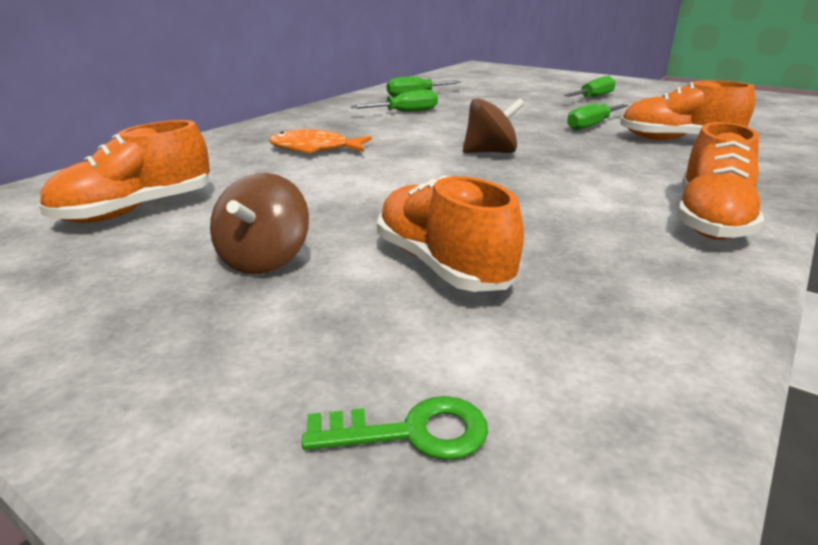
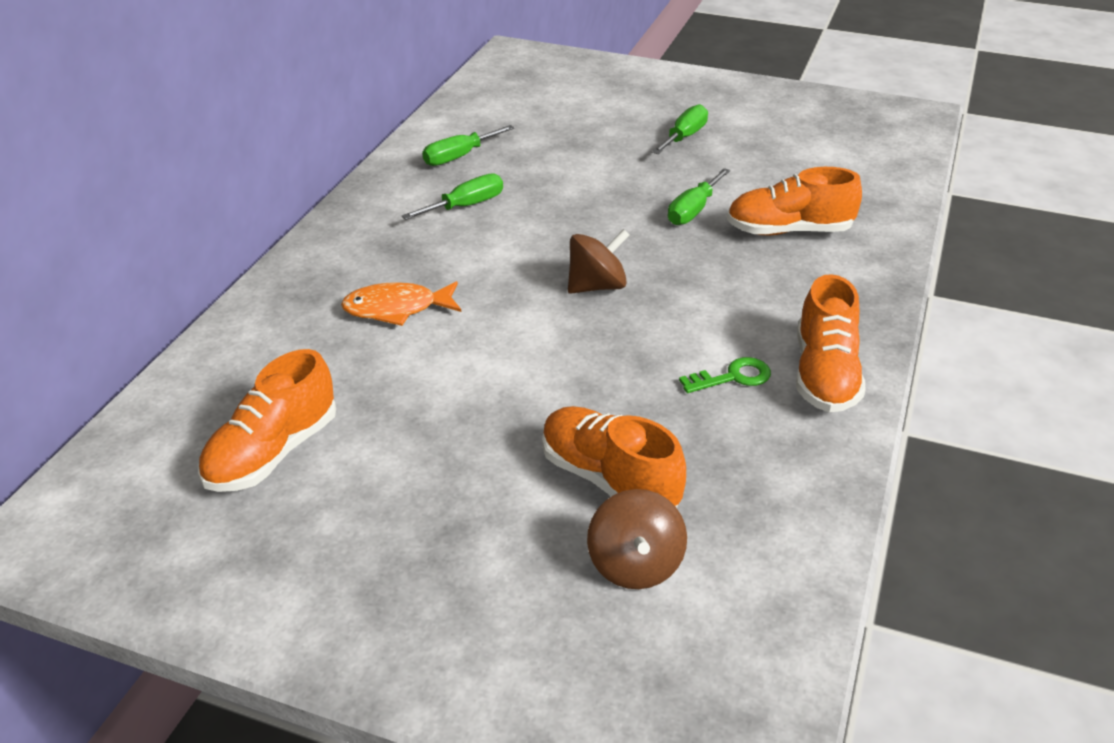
camera: 15 degrees left, 10 degrees up
(264, 260) = (450, 501): brown spinning top -> brown spinning top (635, 565)
(411, 432) = (646, 645): green key -> green key (732, 377)

